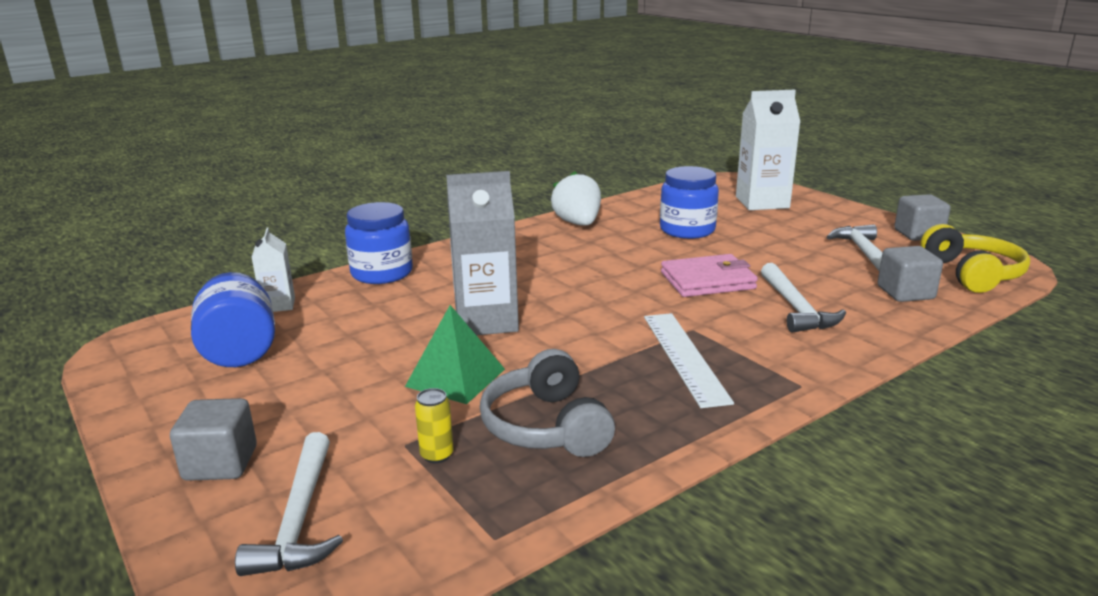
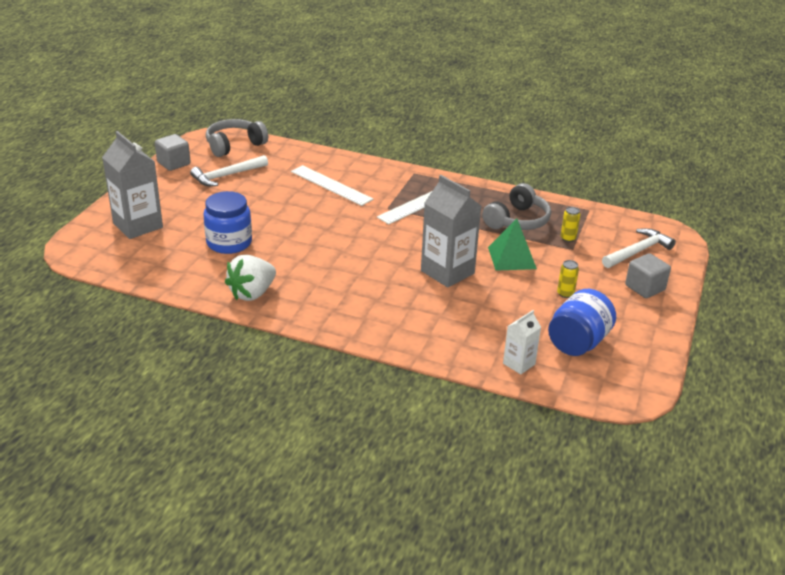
camera: 125 degrees left, 10 degrees up
(324, 384) = (565, 294): none -> yellow can
(382, 273) = (429, 345): blue jar -> none
(707, 281) = (317, 216): pink wallet -> none
(762, 202) = (138, 225): white carton -> grey carton
(795, 308) = (331, 185): white hammer -> white ruler
(905, 293) = (280, 160): grey cube -> none
(972, 274) = (234, 145): yellow headphones -> grey headphones

